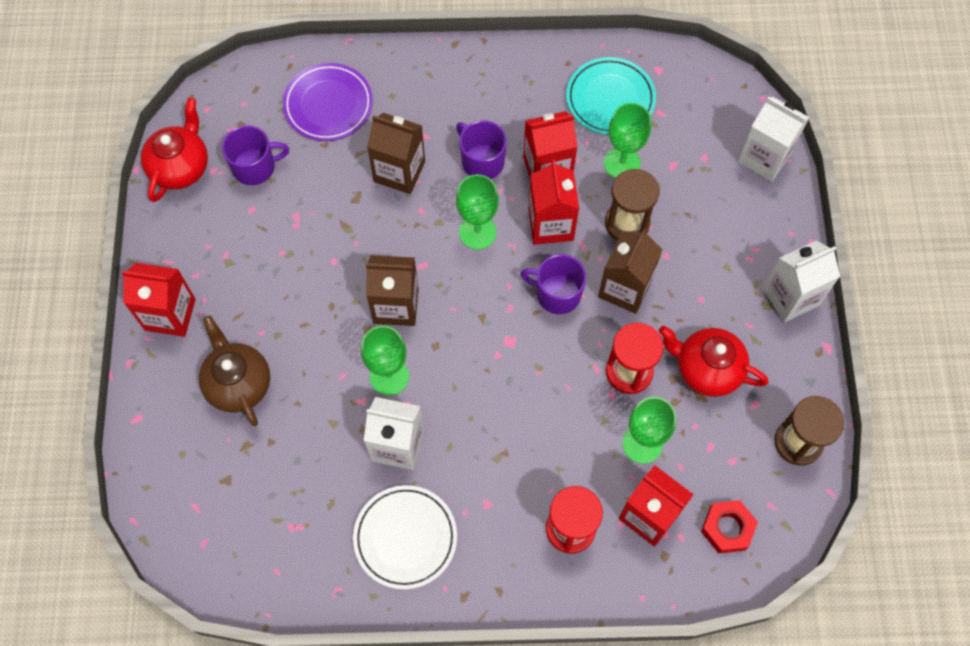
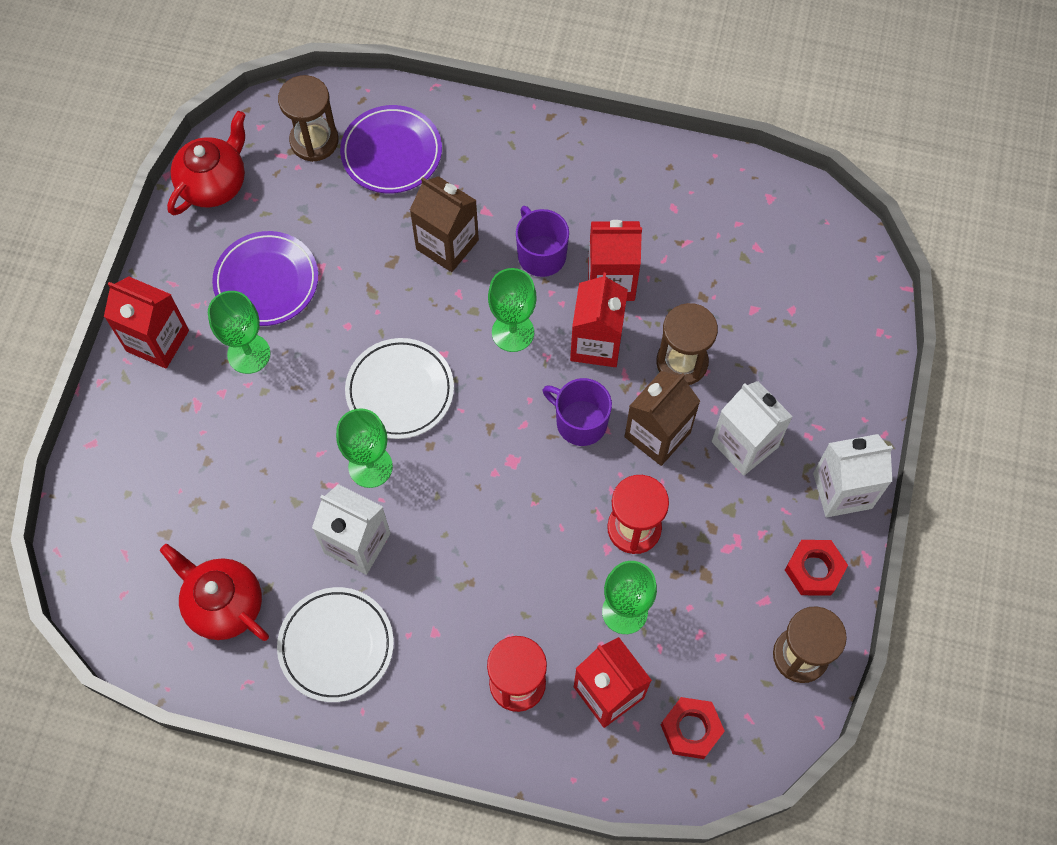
camera: 15 degrees right, 0 degrees up
(238, 383) = (207, 433): brown teapot -> none
(252, 240) = (266, 281): none -> purple plate
(255, 167) = (293, 202): purple mug -> none
(258, 110) = (314, 141): none -> brown hourglass
(396, 305) = (400, 391): brown carton -> white plate
(610, 99) = (705, 219): turquoise plate -> none
(622, 163) = (696, 294): green goblet -> green goblet (249, 354)
(706, 369) = (722, 547): red teapot -> red teapot (223, 604)
(764, 157) = (860, 326): white carton -> white carton (744, 444)
(788, 368) = (814, 570): none -> red nut

